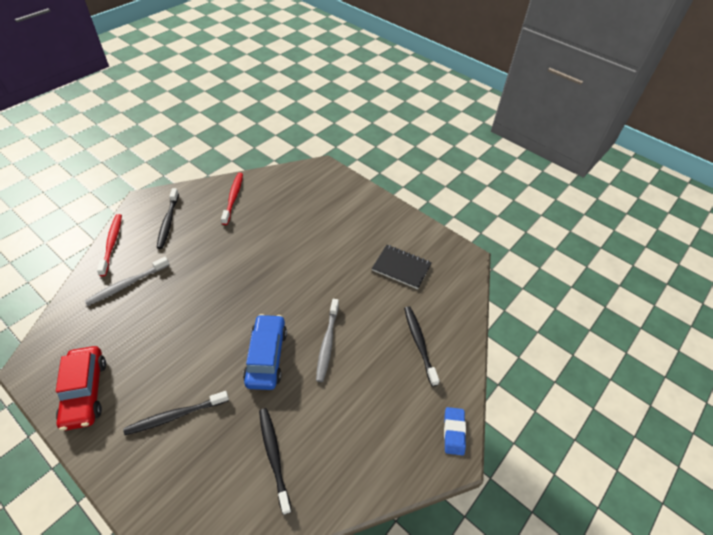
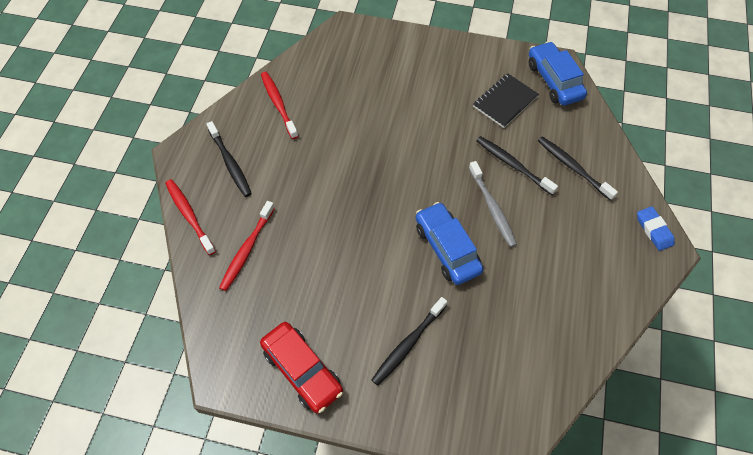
camera: 25 degrees left, 10 degrees up
(127, 284) = (247, 249): grey toothbrush -> red toothbrush
(274, 456) = (523, 330): black toothbrush -> black toothbrush (513, 165)
(401, 267) = (505, 102): black notebook -> black notebook turned 45 degrees counterclockwise
(454, 269) = (554, 80): none -> blue car

